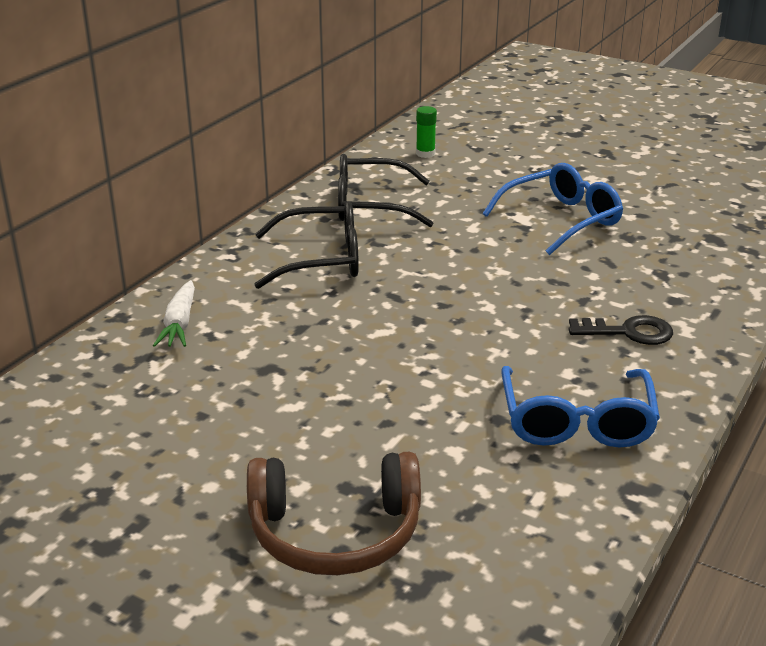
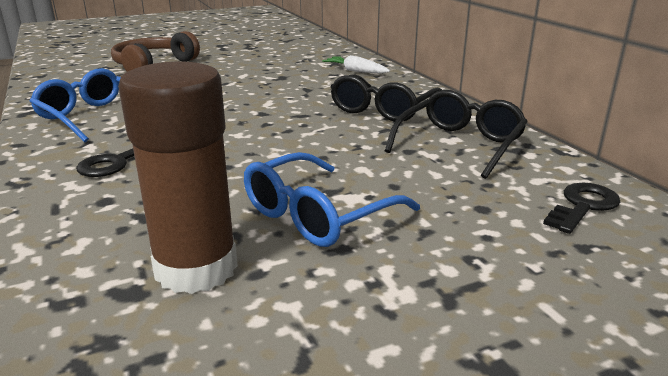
camera: 125 degrees right, 5 degrees down
(425, 154) = (583, 206): green glue stick -> black key
(561, 220) = (317, 215): blue glasses -> blue glasses turned 45 degrees clockwise
(668, 231) = (196, 268): none -> brown glue stick

